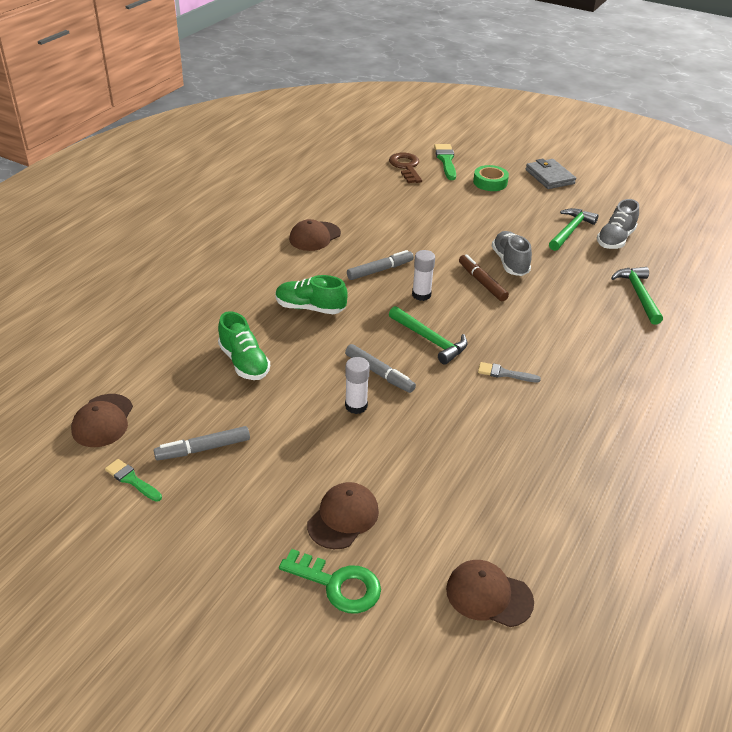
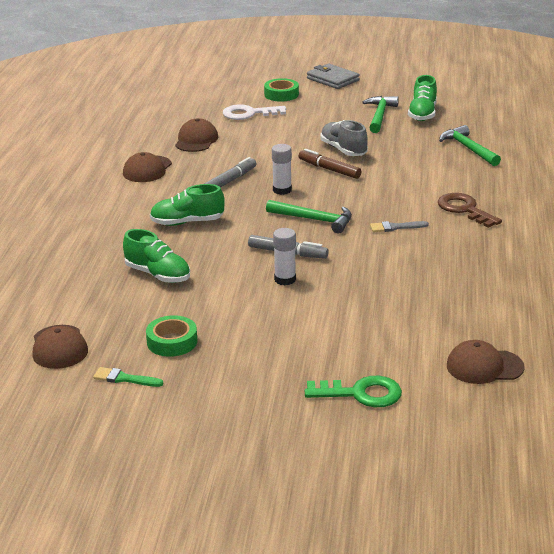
camera: 20 degrees left, 10 degrees down
(203, 449) = (172, 342): grey marker -> green tape
(343, 517) = (332, 353): brown cap -> brown cap (196, 140)
(406, 167) = (192, 98): brown key -> brown key (464, 209)
(446, 160) = (227, 86): green brush -> none
(446, 197) = (249, 114): none -> white key
(615, 239) = (422, 114): grey shoe -> green shoe

